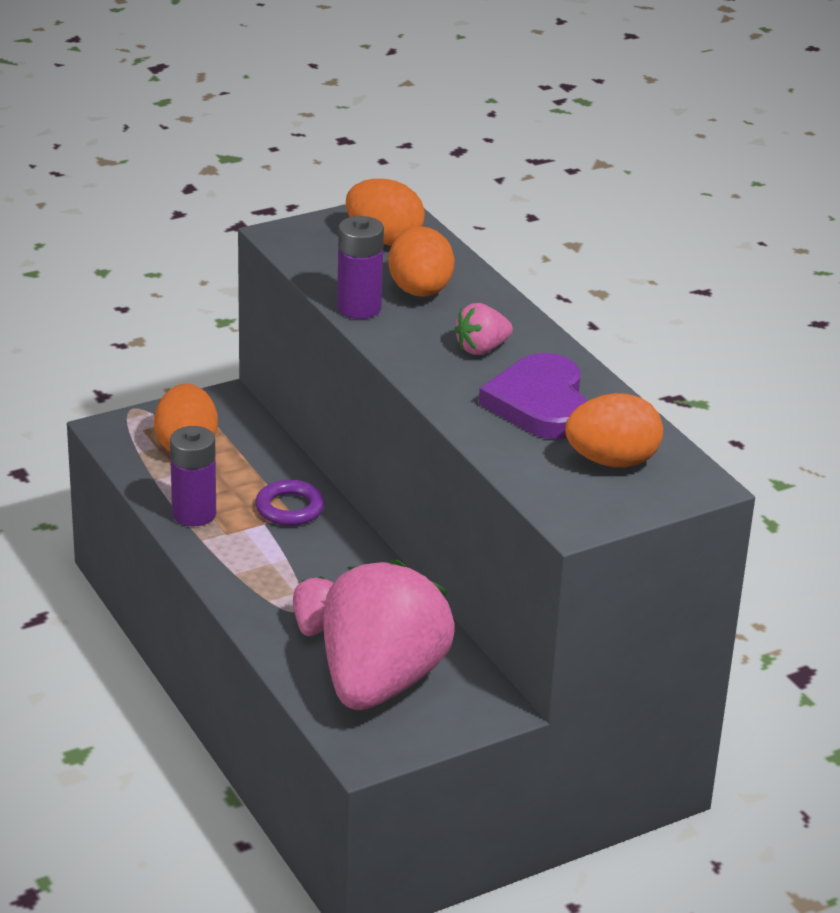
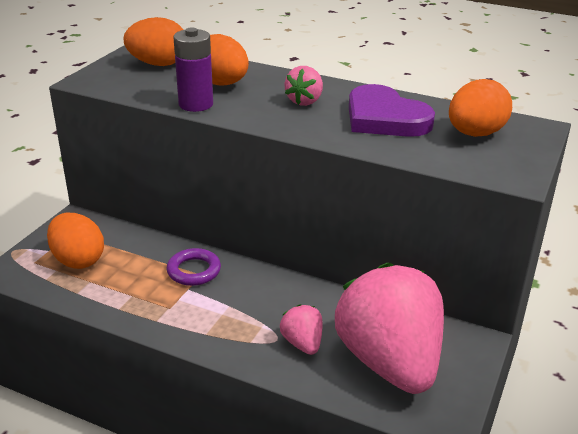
camera: 35 degrees left, 0 degrees up
(194, 514) = (132, 304): purple battery -> none

